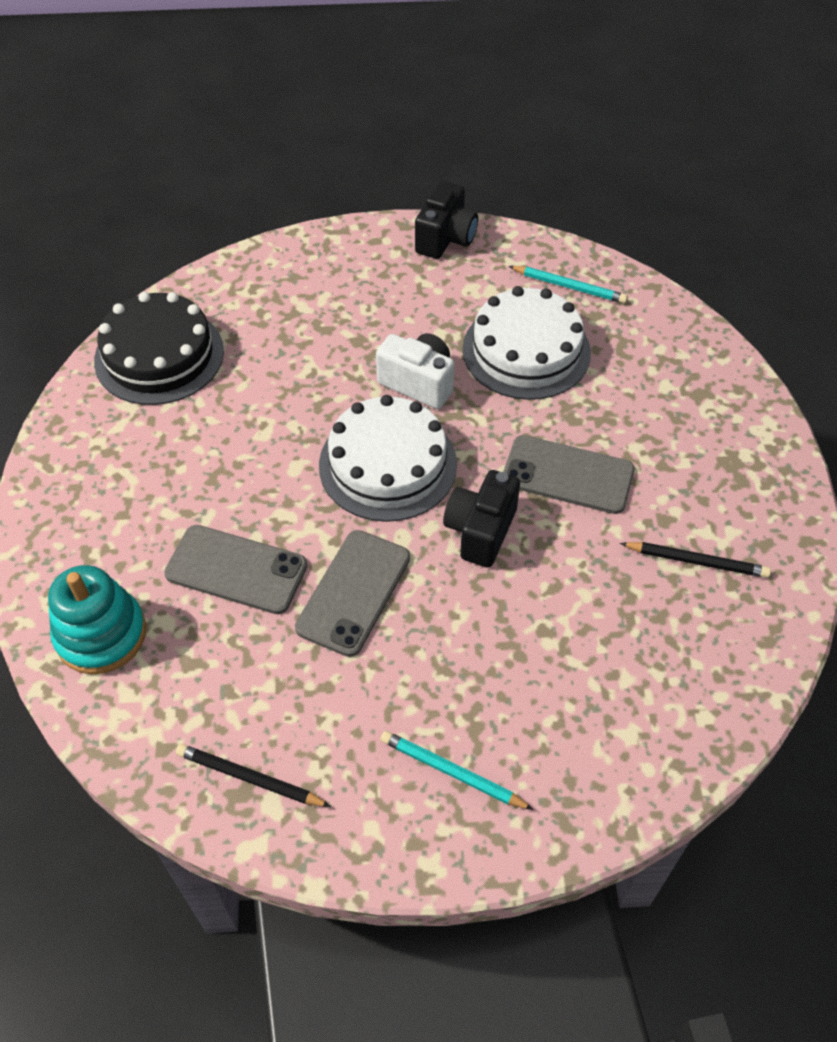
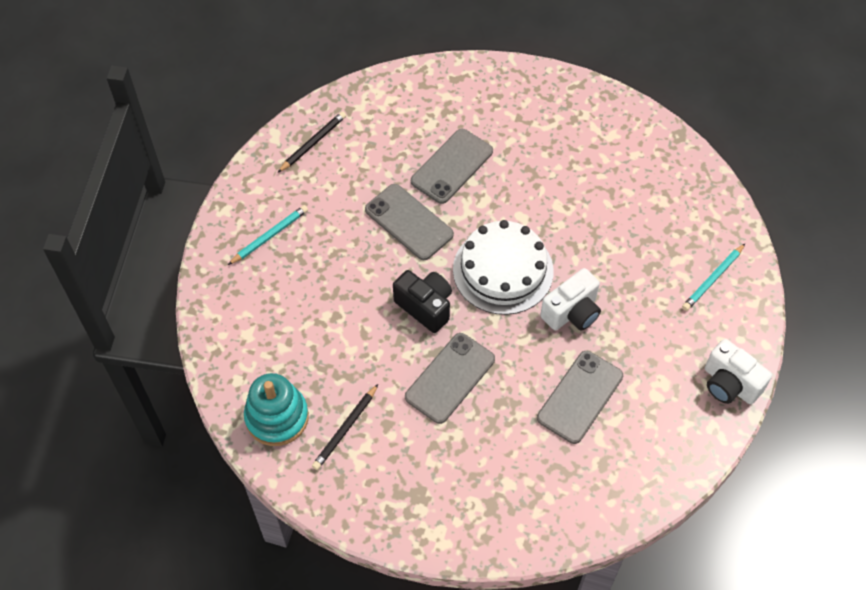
camera: 110 degrees right, 5 degrees up
(101, 634) = (434, 94): turquoise stacking toy -> turquoise stacking toy (277, 417)
(159, 355) = (654, 161): black cake -> none
(446, 239) = (729, 384): black camera -> white camera
(526, 350) = (580, 397): white cake -> grey phone
(569, 287) = (642, 458): turquoise pencil -> turquoise pencil (713, 279)

